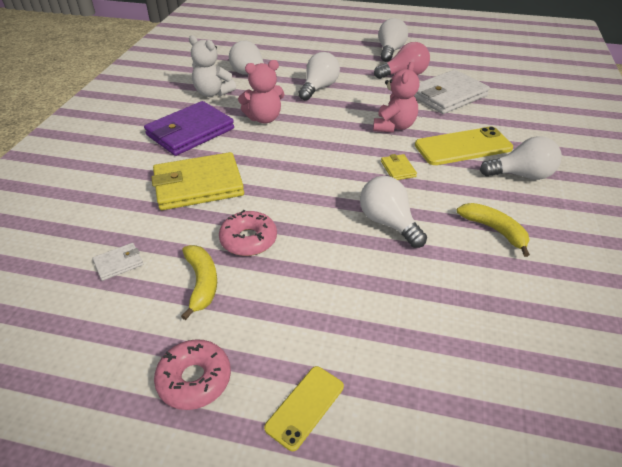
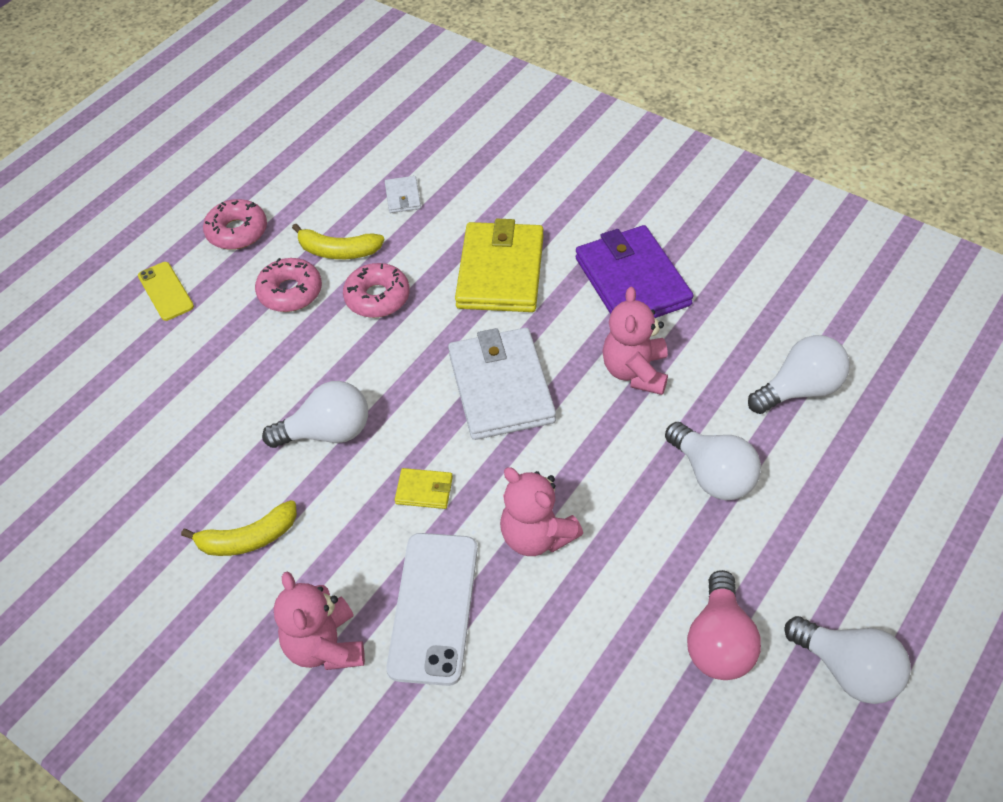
camera: 115 degrees right, 10 degrees up
(213, 93) = (746, 325): white teddy bear -> none
(264, 298) = (290, 292): none -> pink donut
(447, 95) = (605, 679): white wallet -> white wallet (501, 387)
(463, 147) = (433, 607): yellow phone -> white phone
(521, 175) = (325, 646): white light bulb -> pink teddy bear

